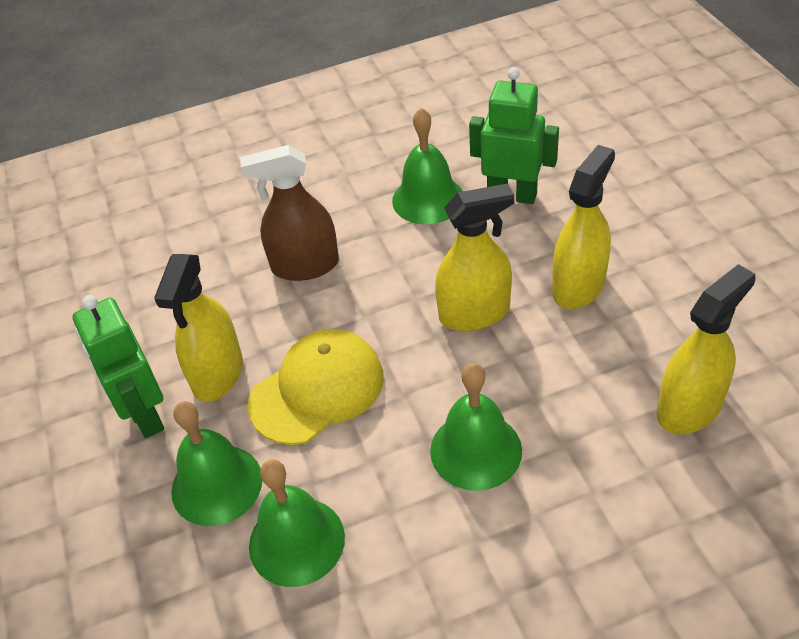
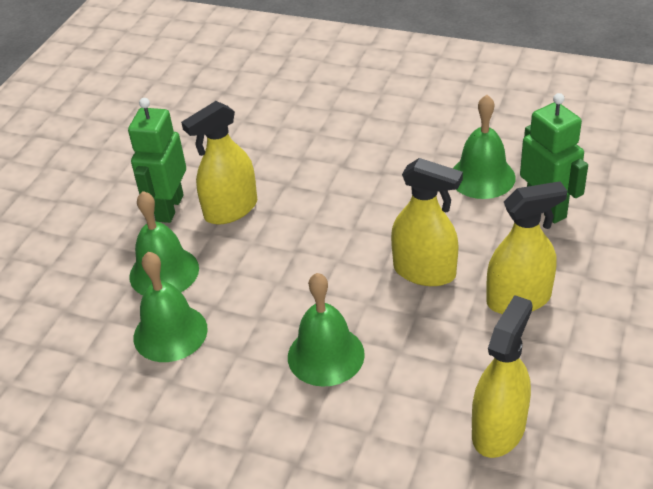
camera: 40 degrees right, 5 degrees down
(305, 266) = (352, 174): brown spray bottle -> none
(317, 390) = (274, 255): yellow cap -> none
(689, 408) = (498, 429): yellow spray bottle -> yellow spray bottle turned 60 degrees counterclockwise

